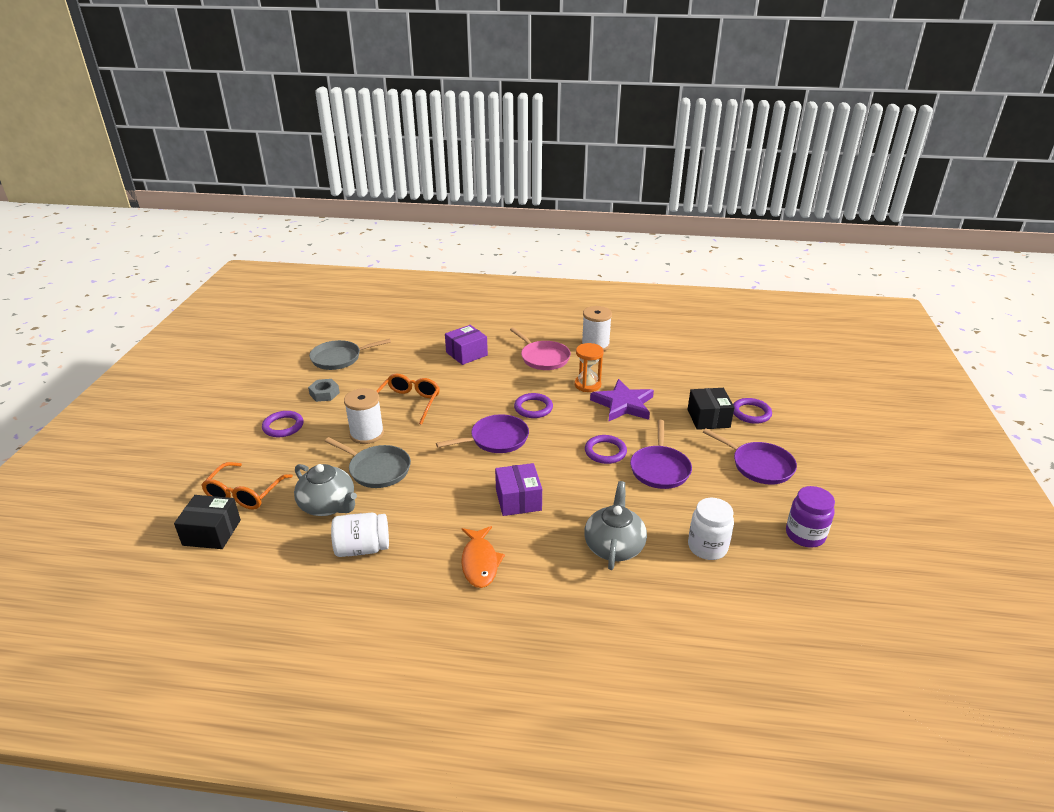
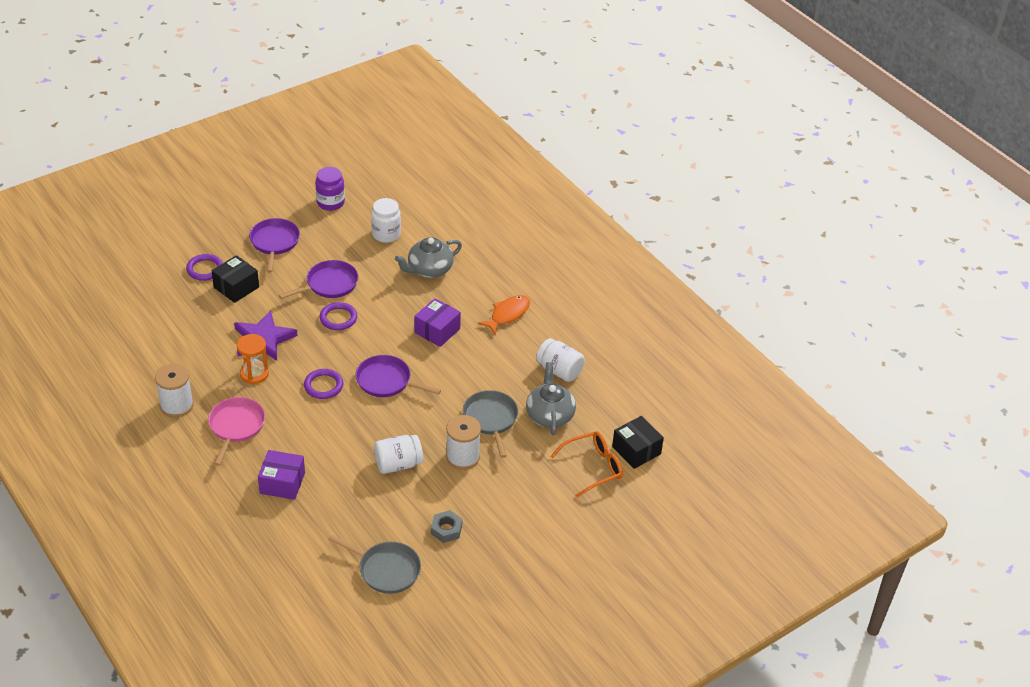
camera: 135 degrees left, 10 degrees up
(283, 426) = (512, 515): purple ring -> none
(408, 403) = (398, 464): orange glasses -> white jar

